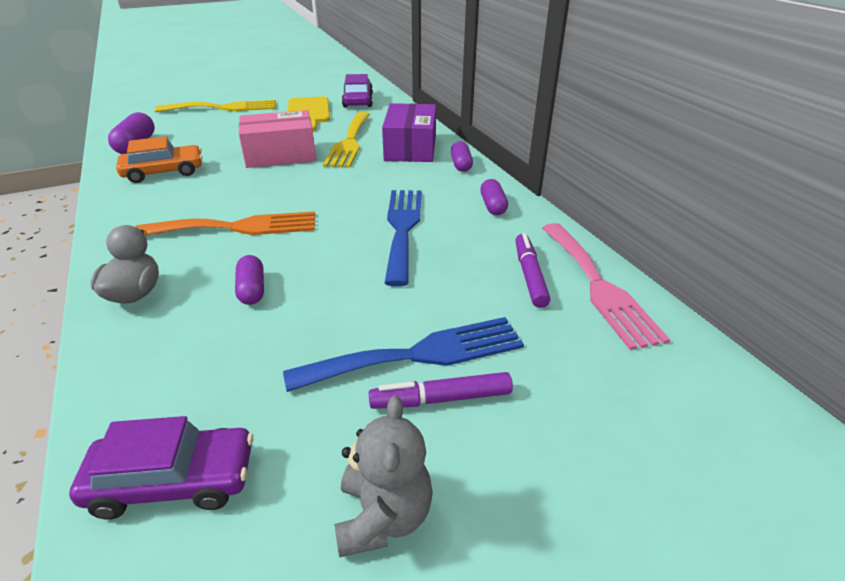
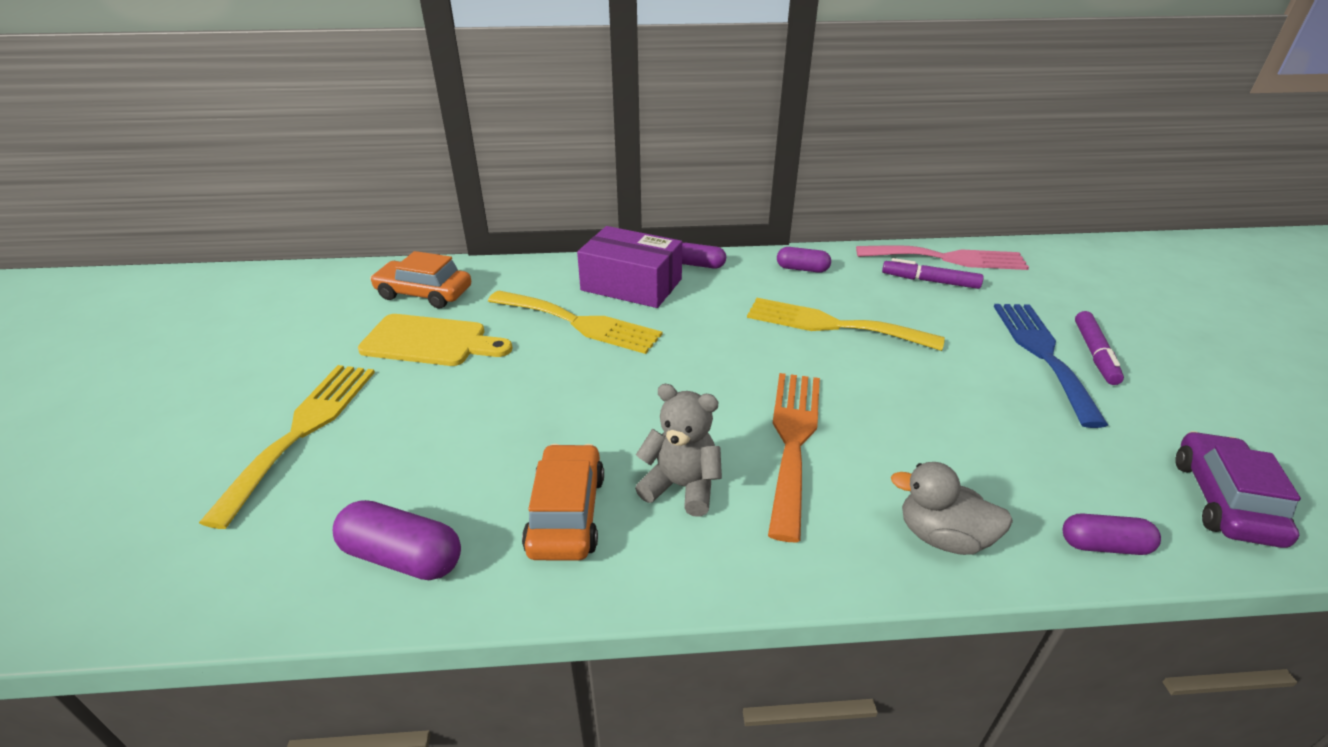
camera: 70 degrees left, 0 degrees up
(252, 289) = (940, 437): purple capsule -> purple capsule (1103, 545)
(280, 155) = (580, 384): pink box -> none
(358, 100) = (424, 293): purple car -> orange car
(383, 516) = (1216, 398): grey teddy bear -> grey teddy bear (681, 486)
(402, 228) = (832, 325): blue fork -> yellow fork

